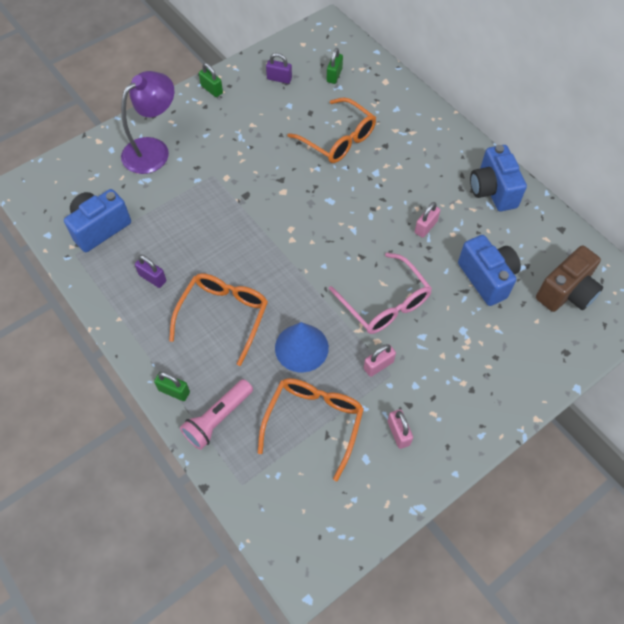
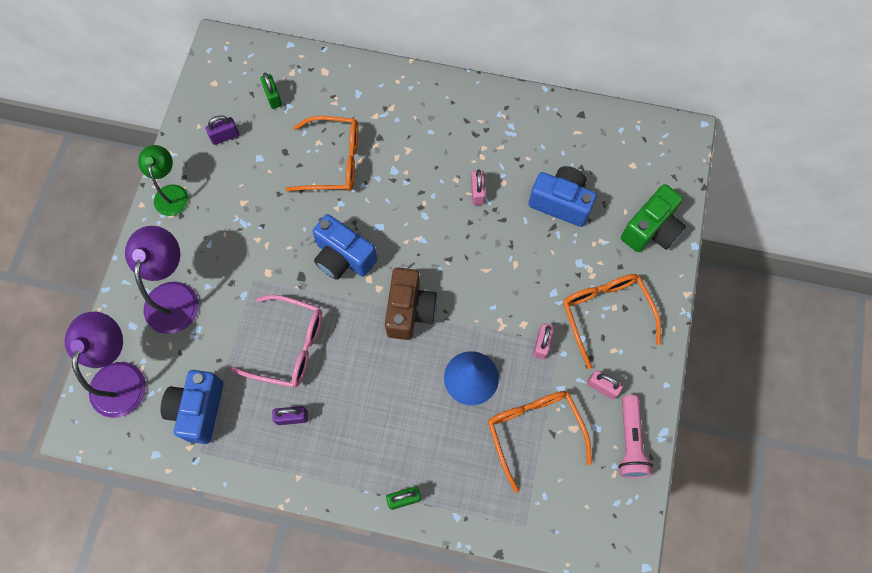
camera: 40 degrees left, 10 degrees up
(74, 174) = (120, 376): none -> purple lamp
(212, 89) = (171, 193): green padlock -> green lamp
(218, 418) = (460, 491): pink flashlight -> pink flashlight (630, 441)
(223, 315) = (384, 402): orange glasses -> orange glasses (605, 314)
(385, 303) = (502, 286): pink glasses -> pink glasses (289, 346)
(492, 190) = (502, 117): blue camera -> blue camera (343, 257)
(547, 349) = (651, 230): none -> green camera
(566, 292) = (627, 170): brown camera -> brown camera (409, 310)

